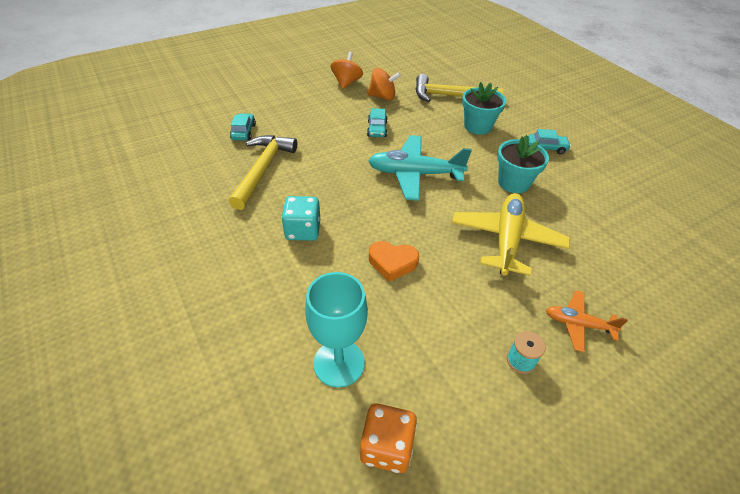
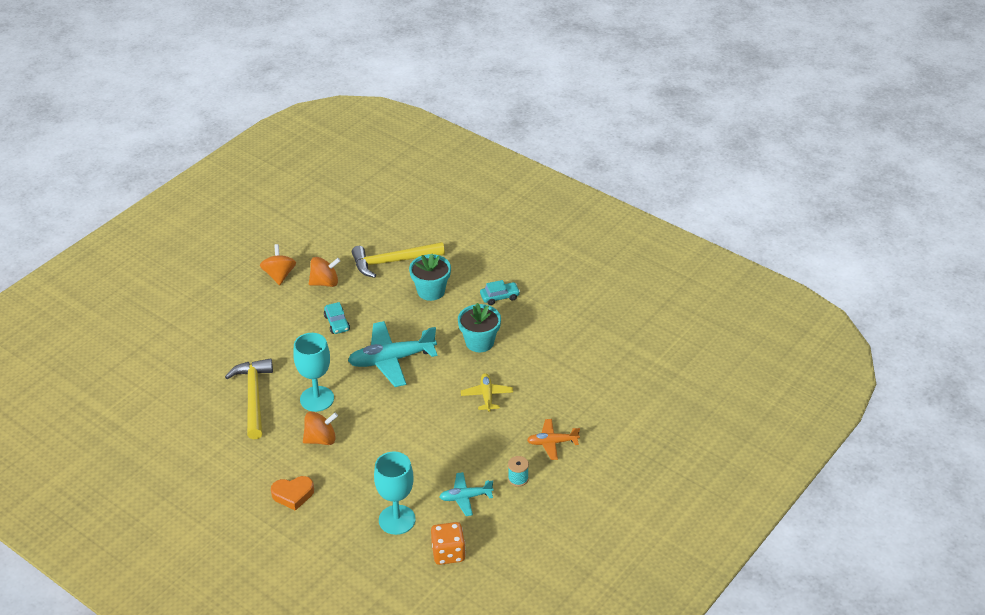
camera: 20 degrees left, 5 degrees down
(243, 132) = (210, 365): turquoise car -> none
(303, 230) = (321, 439): turquoise dice -> orange spinning top
(322, 189) = (317, 399): none -> turquoise goblet
(392, 263) = (404, 442): orange heart -> orange heart (293, 495)
(441, 363) = (465, 497): none -> turquoise plane
(506, 240) = (487, 396): yellow plane -> yellow plane, size x0.55

